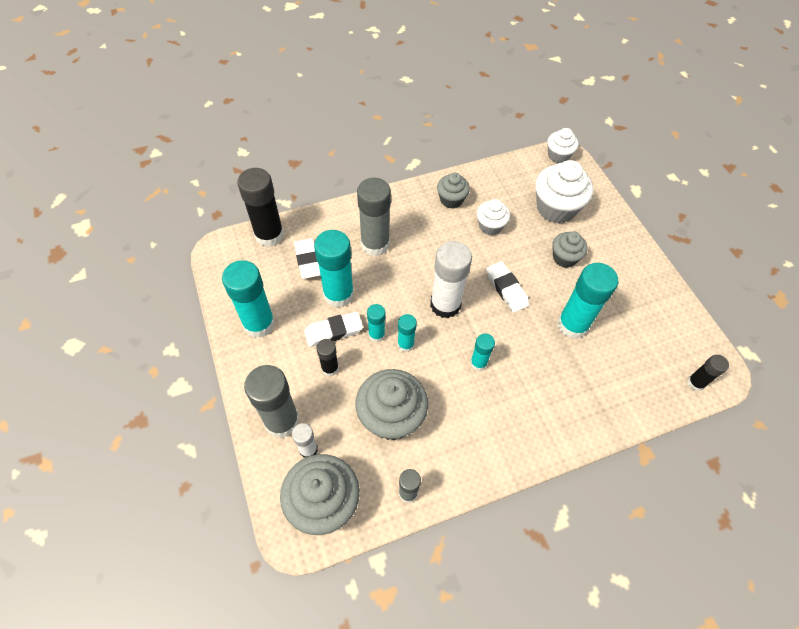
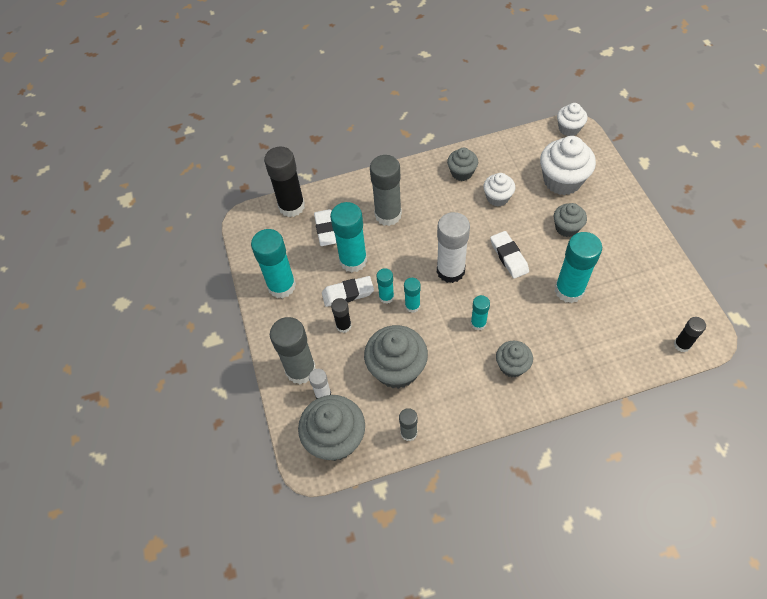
camera: 10 degrees right, 0 degrees up
(518, 410) = (512, 366): none -> grey cupcake

